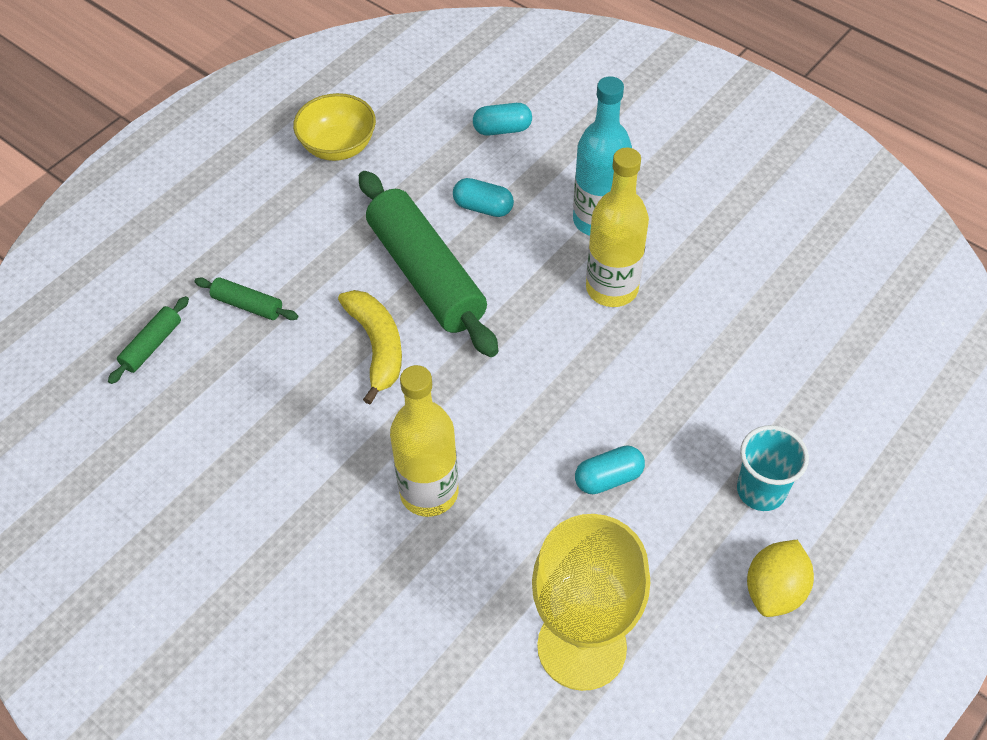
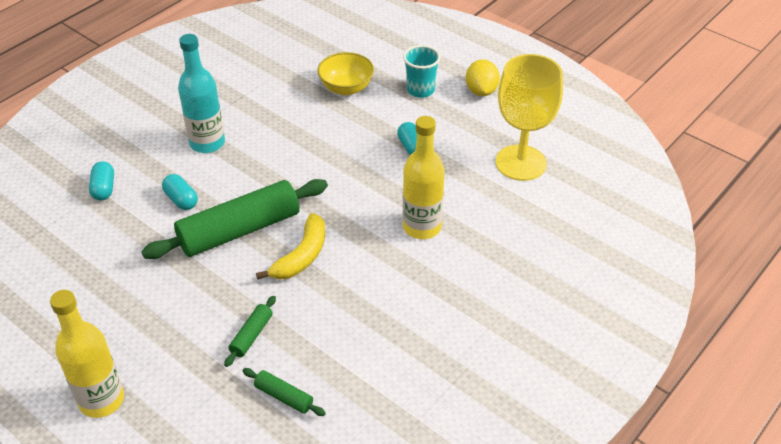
camera: 90 degrees left, 10 degrees down
(338, 147) = (91, 286): yellow bowl -> yellow bowl (346, 88)
(377, 346) = (302, 256): yellow banana -> yellow banana turned 135 degrees clockwise
(483, 207) = (181, 200): turquoise capsule -> turquoise capsule turned 60 degrees counterclockwise
(612, 288) = (268, 139): yellow bottle -> yellow bottle (101, 400)
(774, 590) = (481, 91): yellow lemon -> yellow lemon turned 60 degrees clockwise

